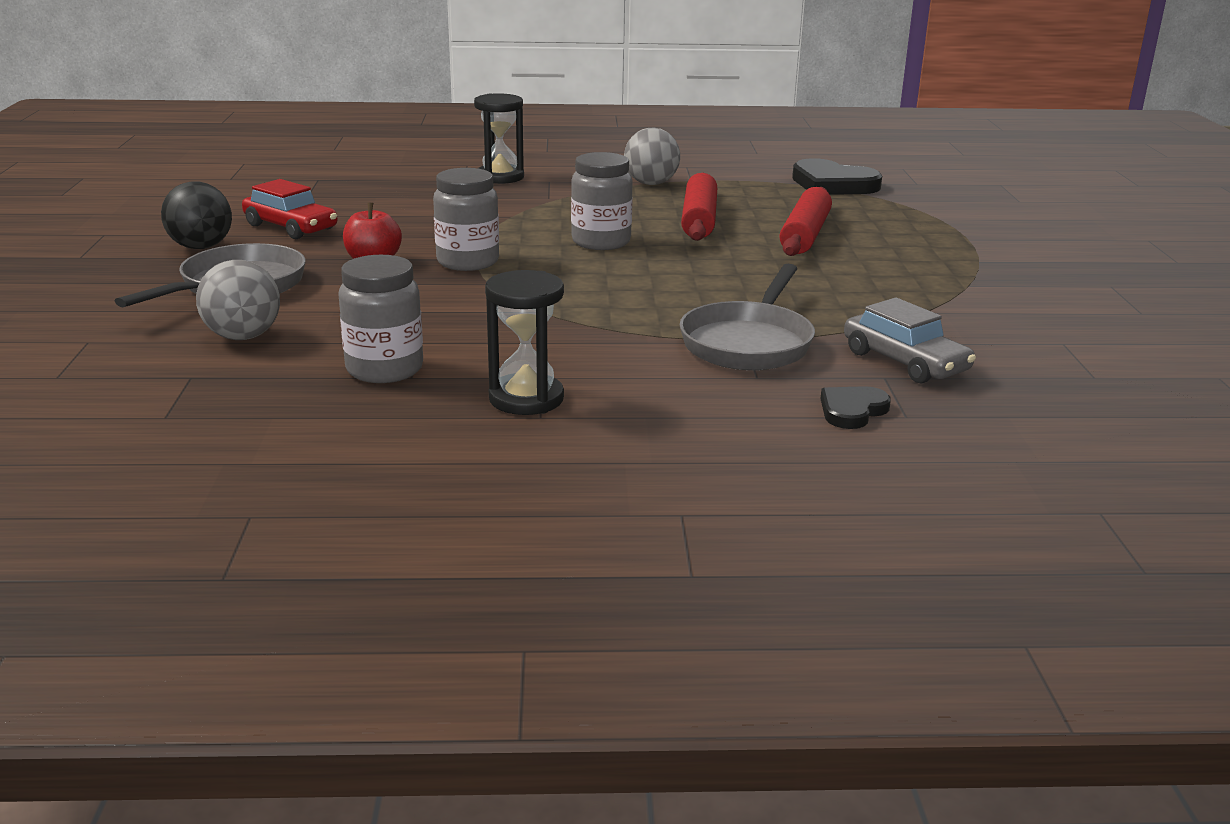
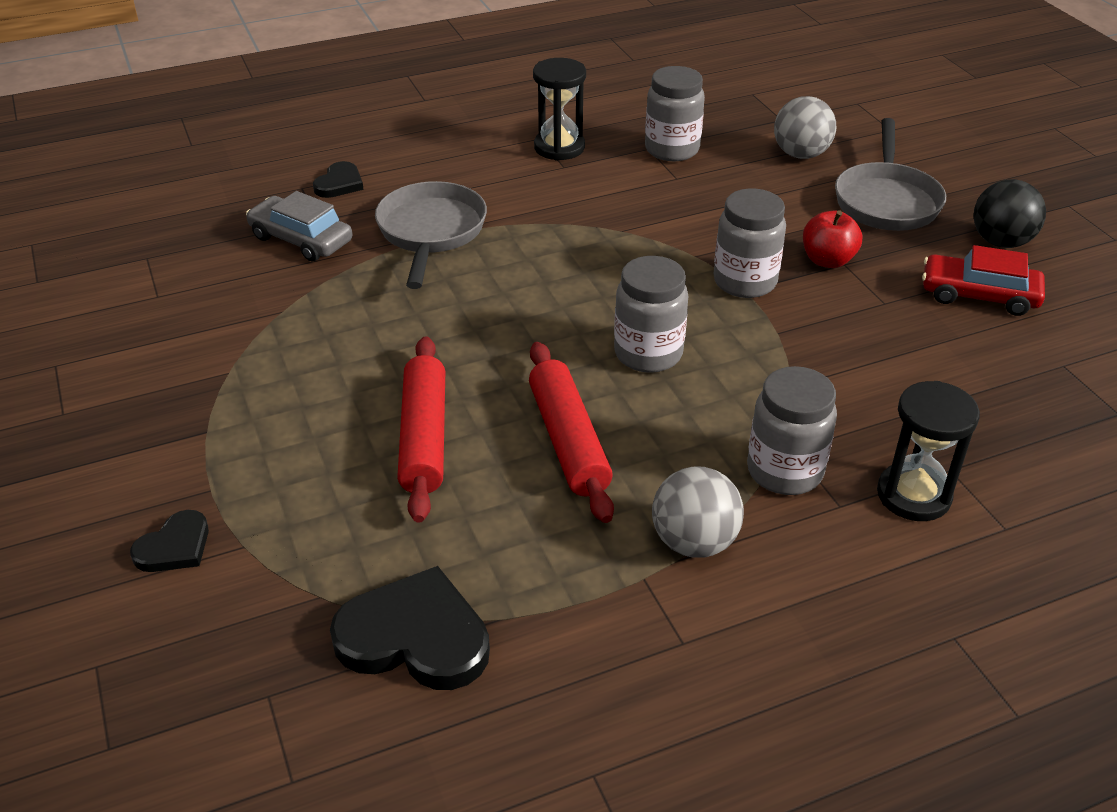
camera: 160 degrees right, 15 degrees up
(566, 192) = (784, 471): none -> grey jar
(986, 224) = (175, 547): none -> black heart

